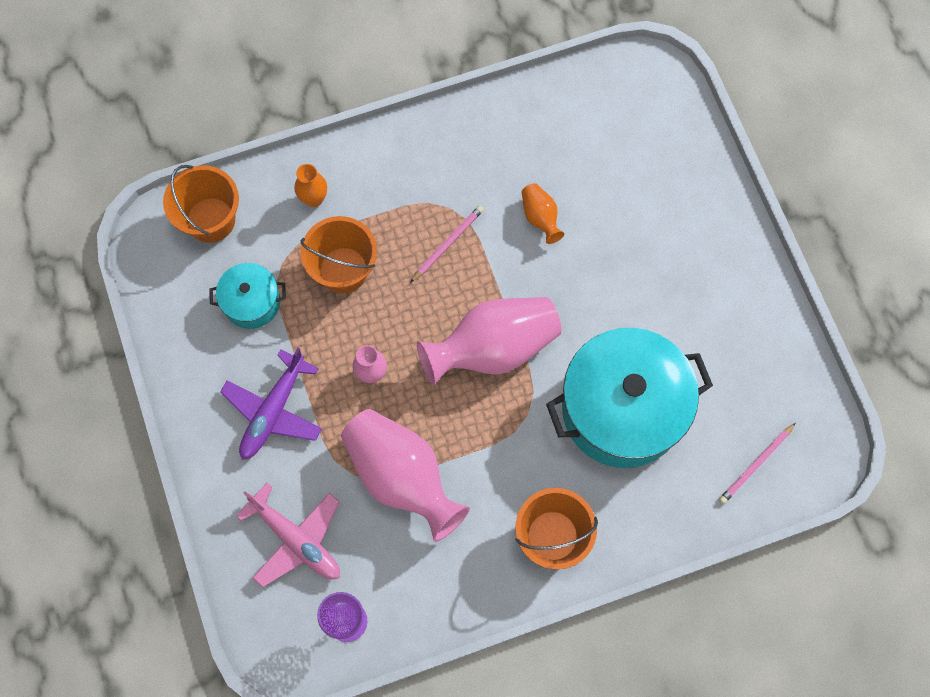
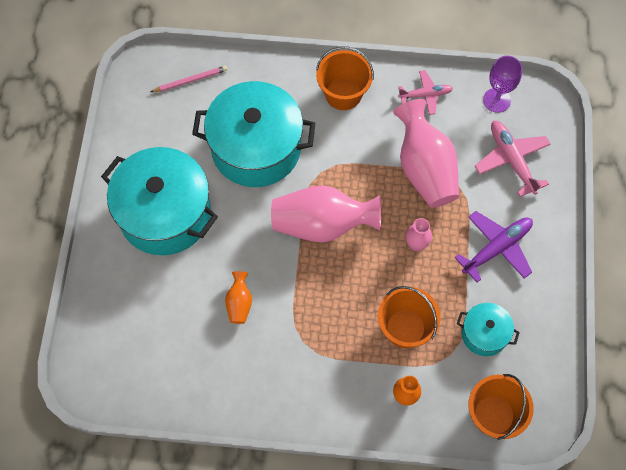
camera: 155 degrees left, 5 degrees down
(445, 585) = (425, 95): none -> pink plane
(447, 244) = (318, 314): pink pencil -> none
(681, 279) = (165, 214): none -> turquoise pot

